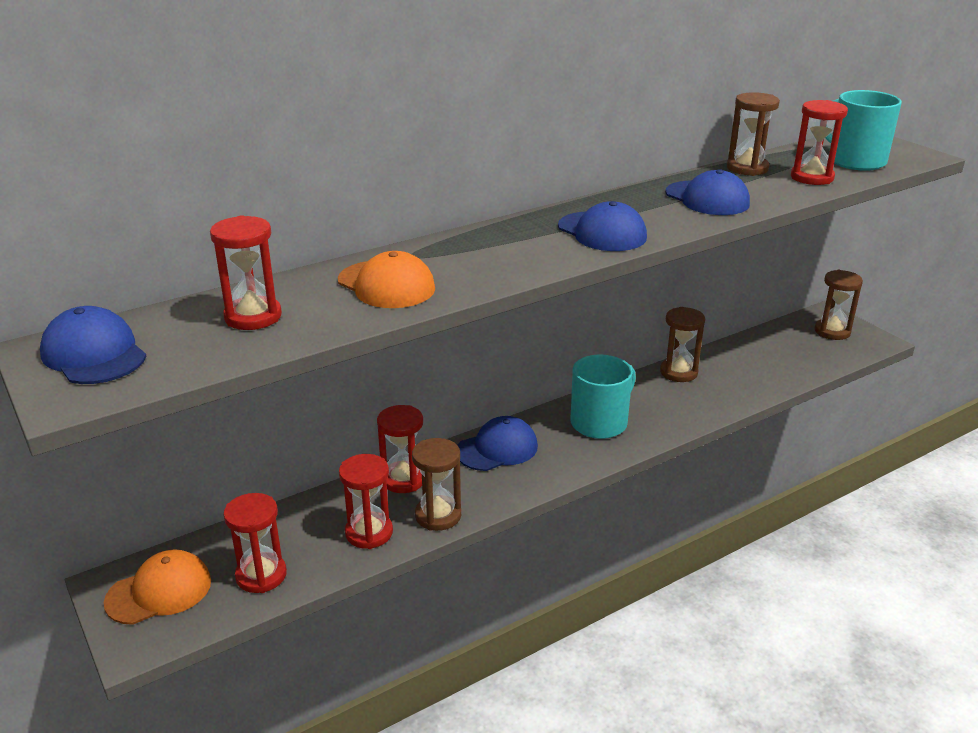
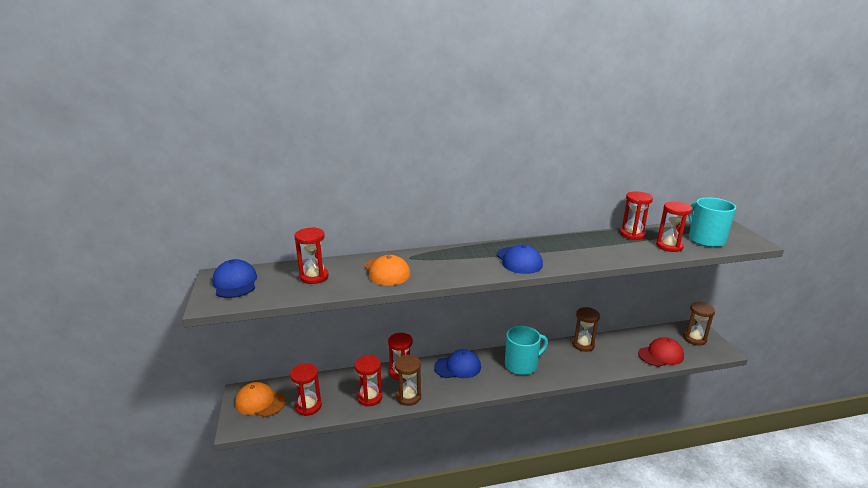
camera: 20 degrees right, 5 degrees down
(159, 591) = (260, 402): orange cap -> orange cap turned 150 degrees counterclockwise
(707, 199) = (594, 250): blue cap -> none
(747, 168) = (632, 234): brown hourglass -> red hourglass
(797, 364) = (661, 355): none -> red cap

